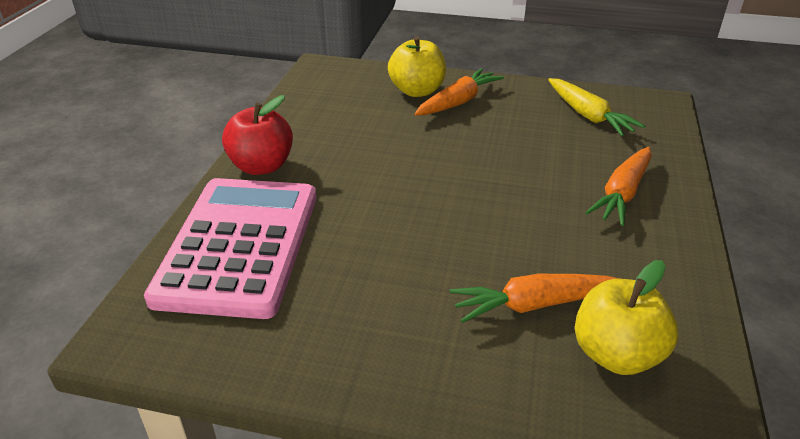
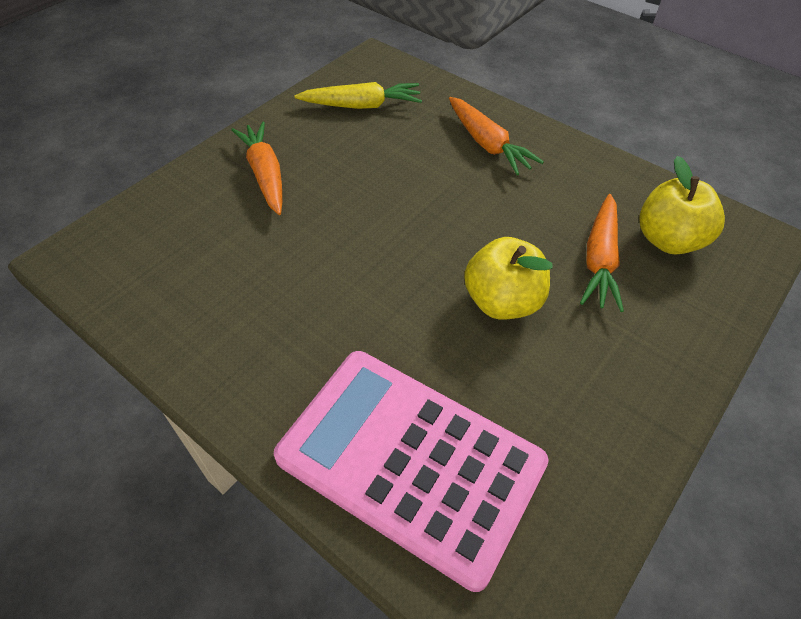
camera: 65 degrees left, 15 degrees up
(262, 166) = (262, 392): red apple -> none
(417, 91) = (214, 195): yellow apple -> yellow apple (502, 301)

